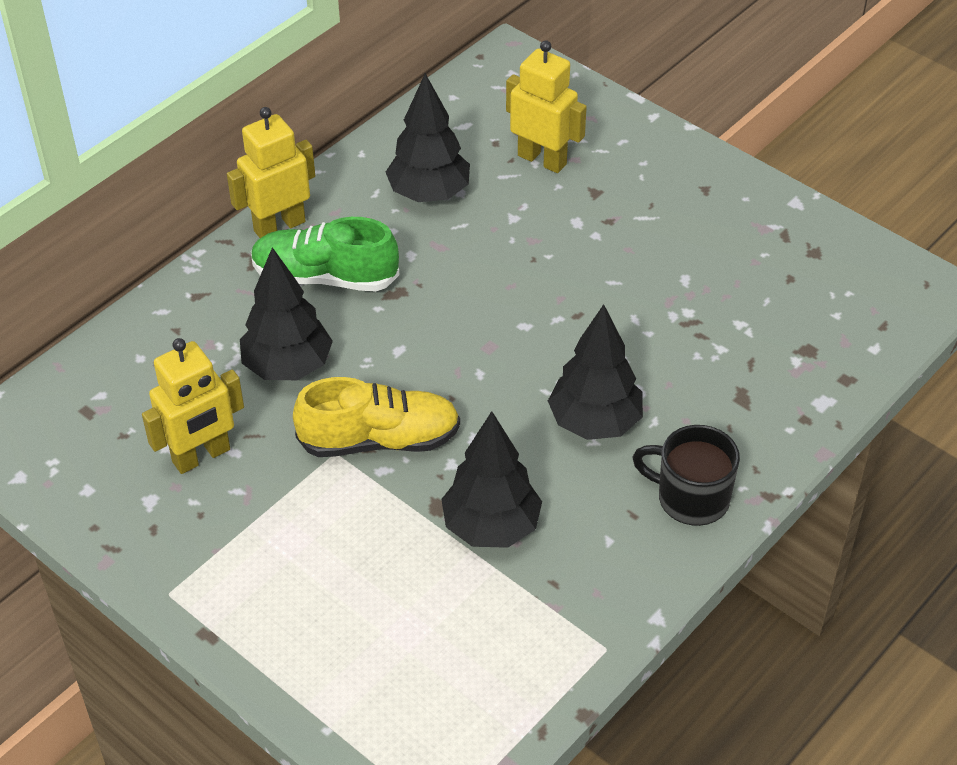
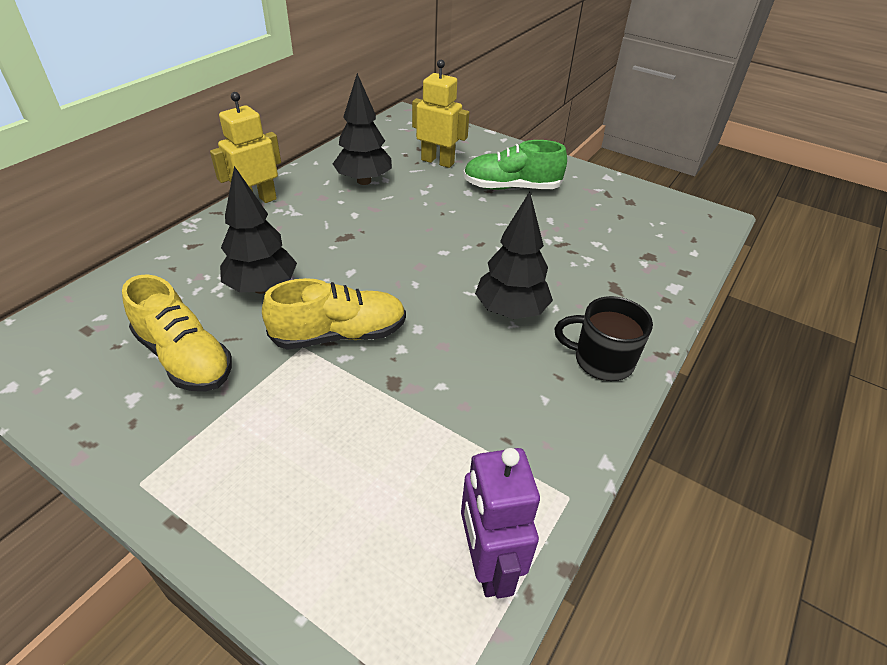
camera: 10 degrees left, 5 degrees down
(202, 456) = (185, 358): yellow robot -> yellow shoe
(325, 277) = (292, 230): green shoe -> green shoe (511, 187)
(491, 527) = (443, 396): black tree -> none
(507, 702) = (487, 564): none -> purple robot

